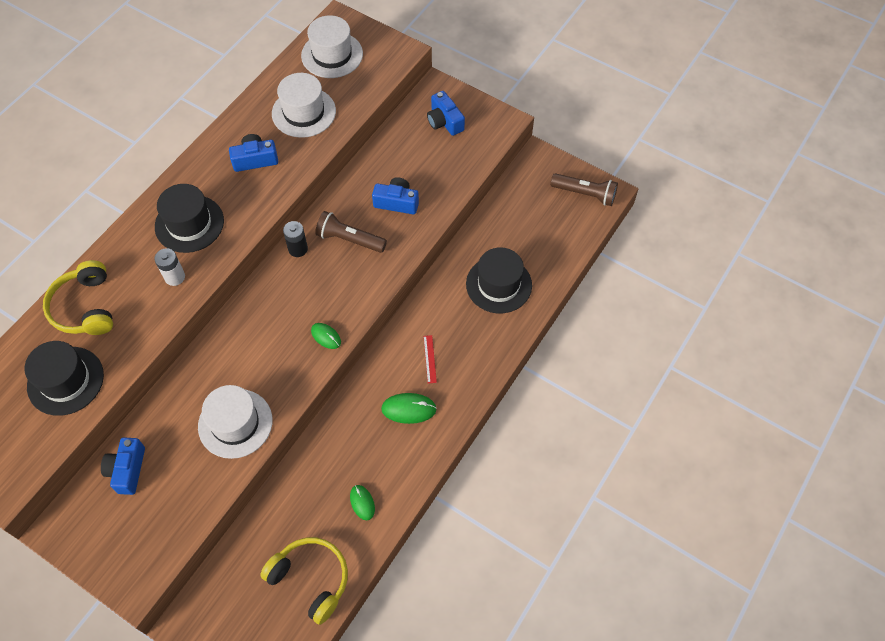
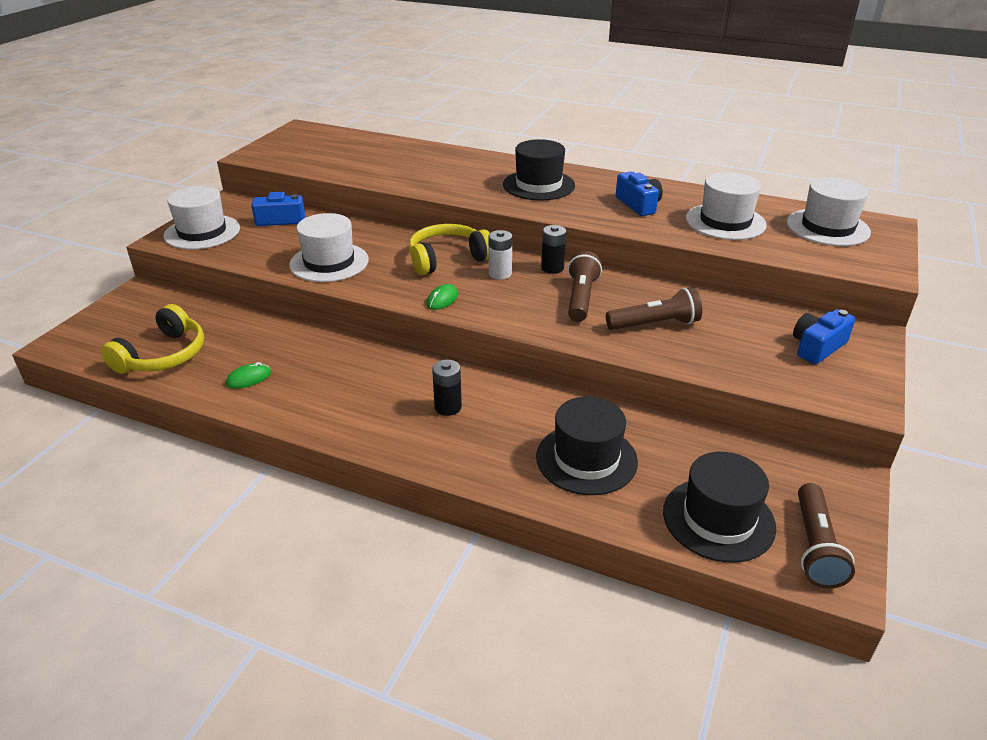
camera: 80 degrees right, 25 degrees down
(65, 380) = (353, 161): black hat -> black hat (718, 519)
(85, 307) = (429, 157): yellow headphones -> yellow headphones (447, 259)
(129, 549) = (202, 232): none -> white hat
(175, 277) = (473, 187): white battery -> white battery (500, 274)
(397, 202) = (655, 324): blue camera -> brown flashlight
(409, 409) = (373, 398): green mouse -> none
(430, 359) = (448, 407): red ruler -> black battery

